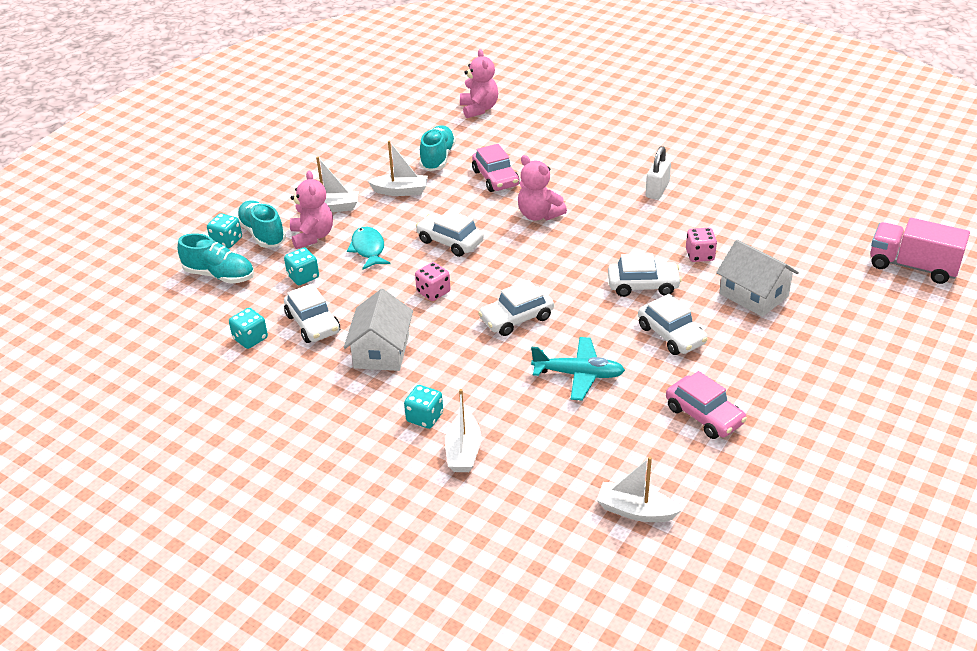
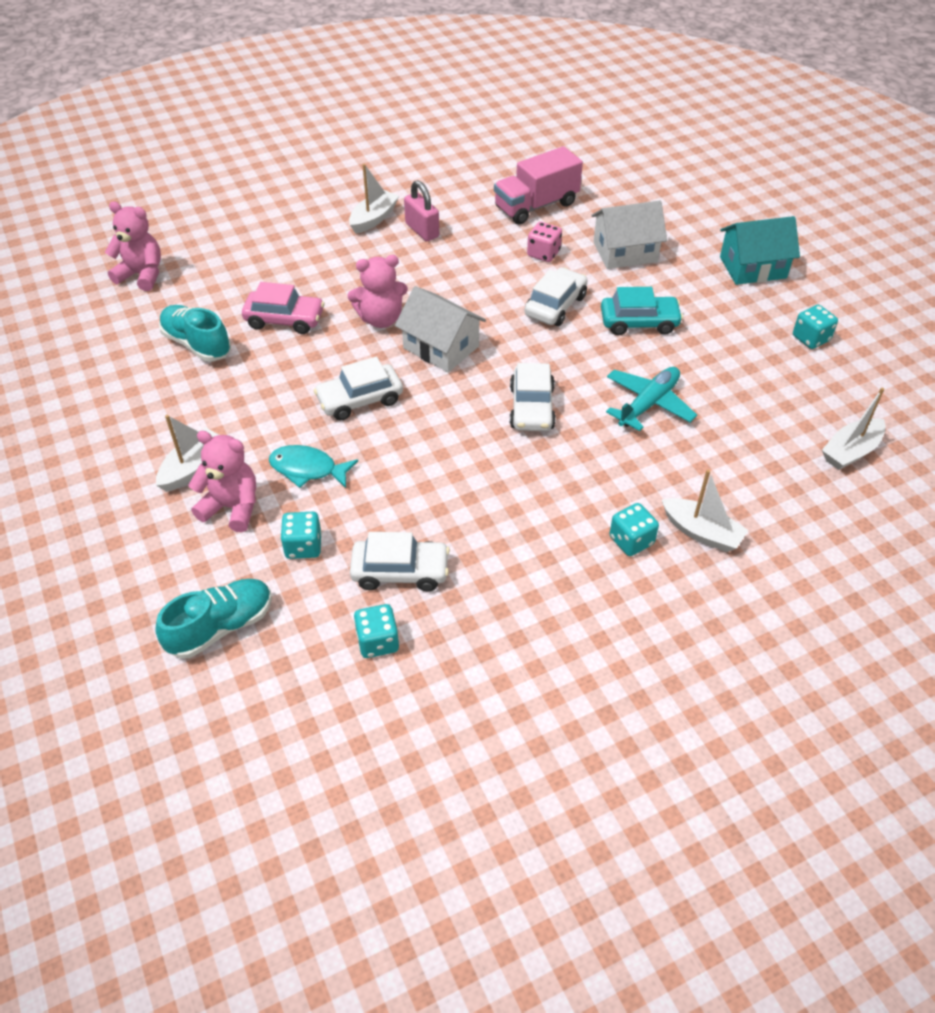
camera: 60 degrees left, 10 degrees up
(227, 241) = (155, 593): turquoise dice -> turquoise dice (811, 338)
(262, 234) = (178, 552): turquoise shoe -> none
(381, 351) = (498, 531): white house -> white house (441, 347)
(401, 191) = (226, 398): white boat -> white boat (373, 219)
(433, 292) = (435, 449): pink dice -> none
(657, 190) = (422, 230): white padlock -> pink padlock
(671, 335) = (639, 322): white car -> turquoise car
(704, 415) = (758, 354): pink car -> none
(823, 374) = (753, 267): none -> turquoise house
(913, 266) = (660, 160): pink truck -> pink truck (536, 206)

